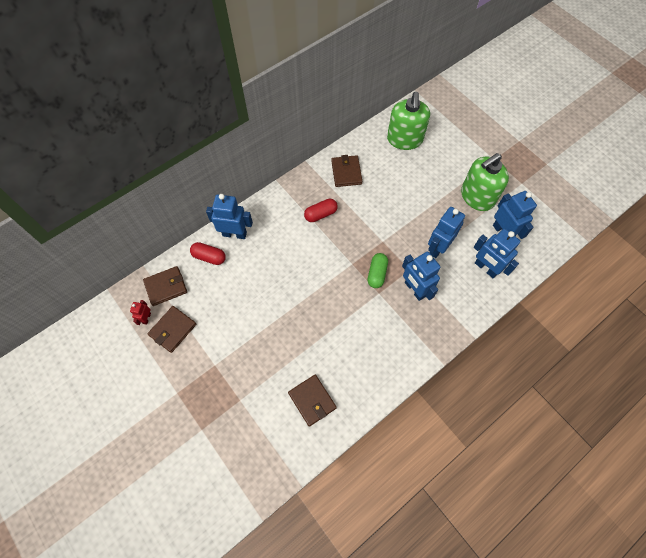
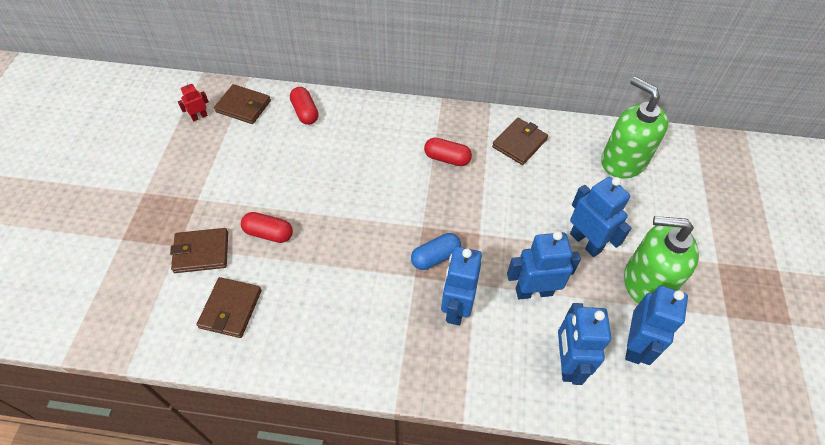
camera: 45 degrees right, 10 degrees down
(173, 330) = (205, 142): brown wallet -> brown wallet (201, 252)
(234, 234) = (349, 112): blue robot -> blue robot (586, 242)
(280, 344) = (269, 233): none -> red capsule
(377, 273) = (435, 257): green capsule -> blue capsule
(404, 139) = (623, 161): green soap dispenser -> green soap dispenser turned 90 degrees clockwise

